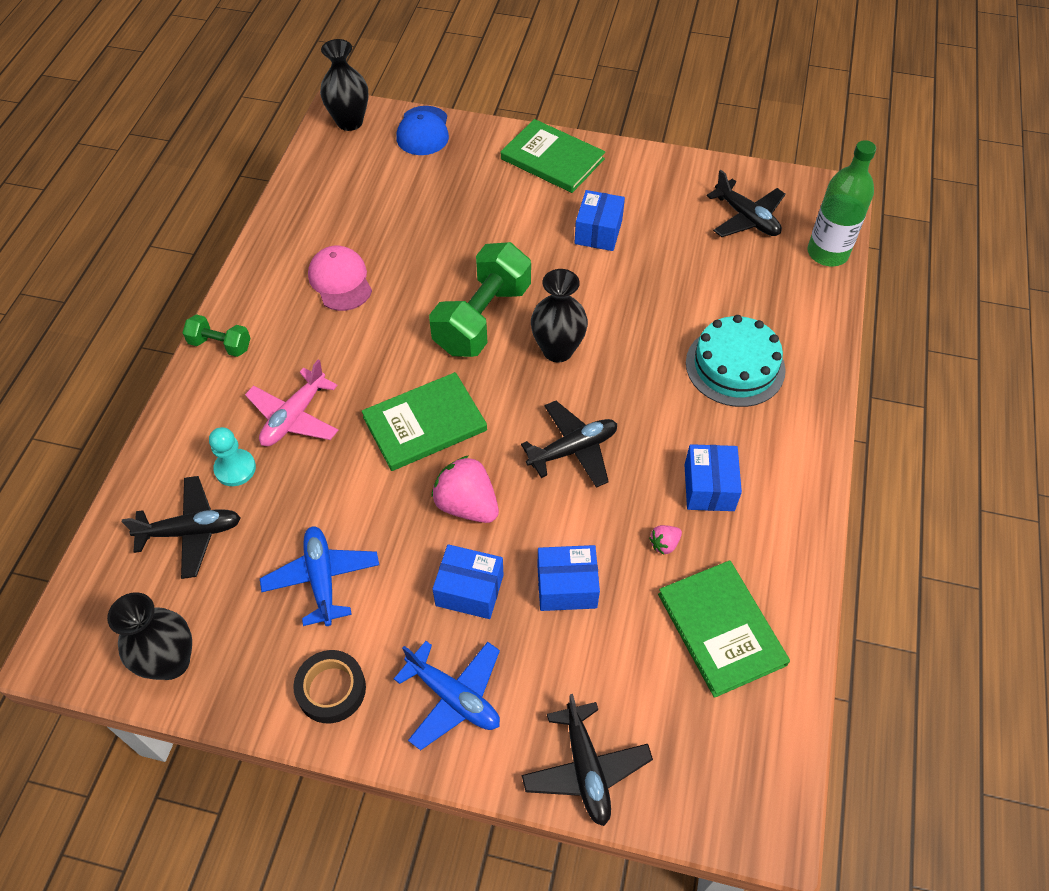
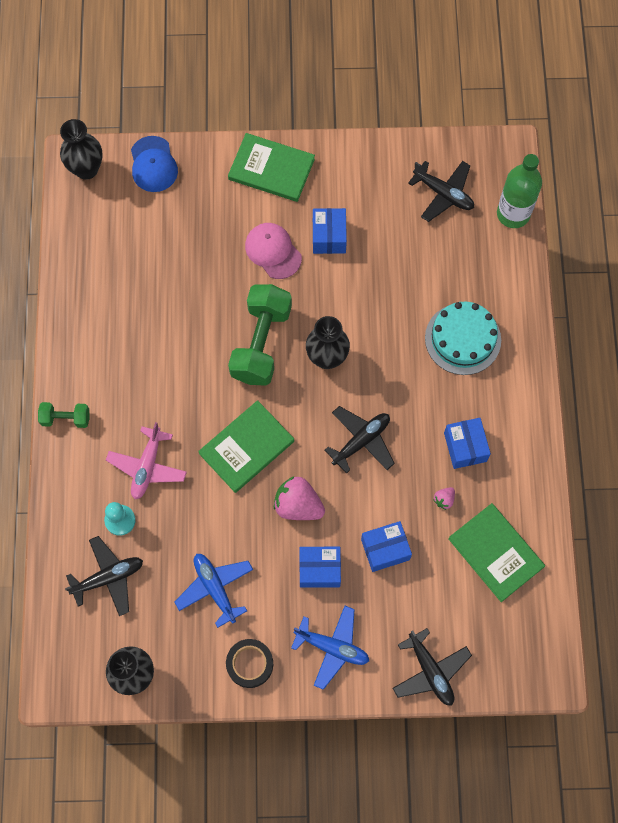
camera: 15 degrees left, 15 degrees up
(340, 281) = (138, 335): pink cap -> pink cap (273, 251)

